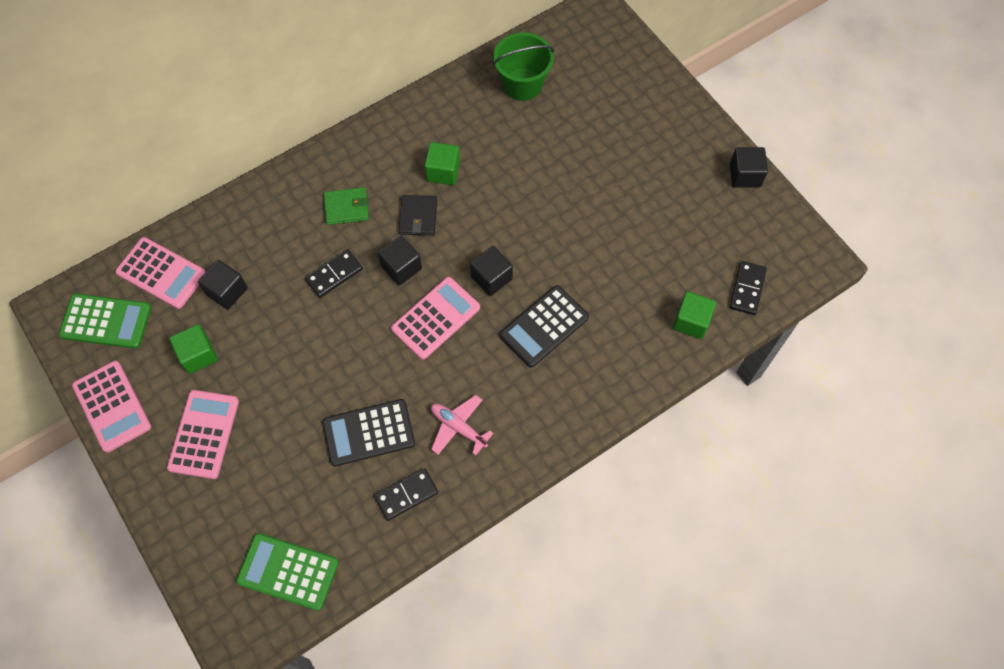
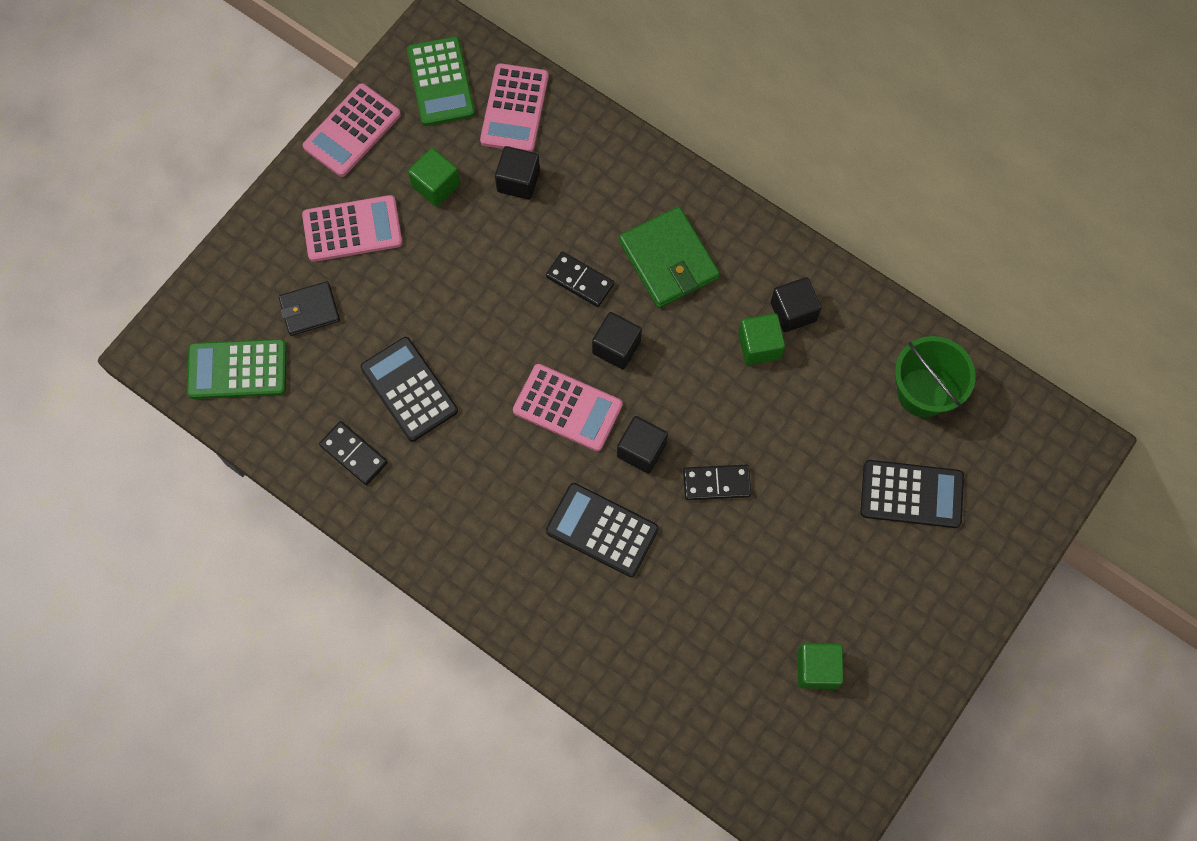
camera: 70 degrees right, 5 degrees up
(288, 572) = (237, 369): green calculator -> green calculator turned 90 degrees counterclockwise
(346, 207) = (668, 260): green wallet -> green wallet, size x1.65
(418, 217) = (688, 341): black wallet -> black wallet (310, 310)
(458, 427) = (447, 479): pink plane -> none
(593, 118) = (911, 494): none -> black calculator
(691, 321) = (672, 699): green cube -> green cube (817, 668)
(745, 175) = (907, 709): black cube -> black cube (793, 312)
(747, 289) = (743, 756): black domino -> black domino (716, 483)

